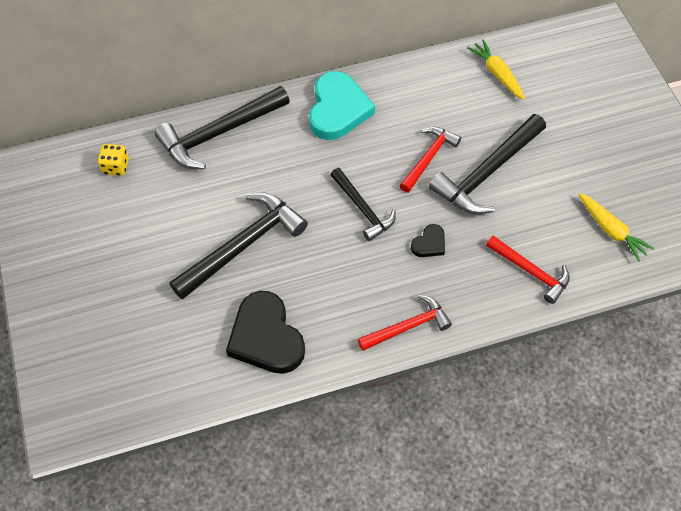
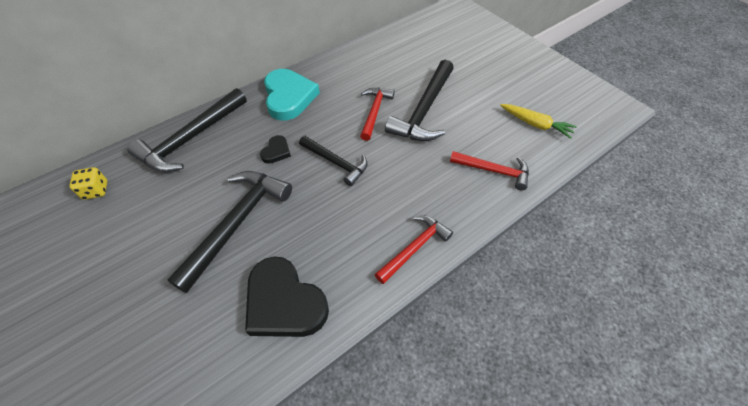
camera: 20 degrees left, 5 degrees down
(429, 243) = (402, 173): black heart -> black heart (276, 151)
(497, 74) = (400, 47): yellow carrot -> none

